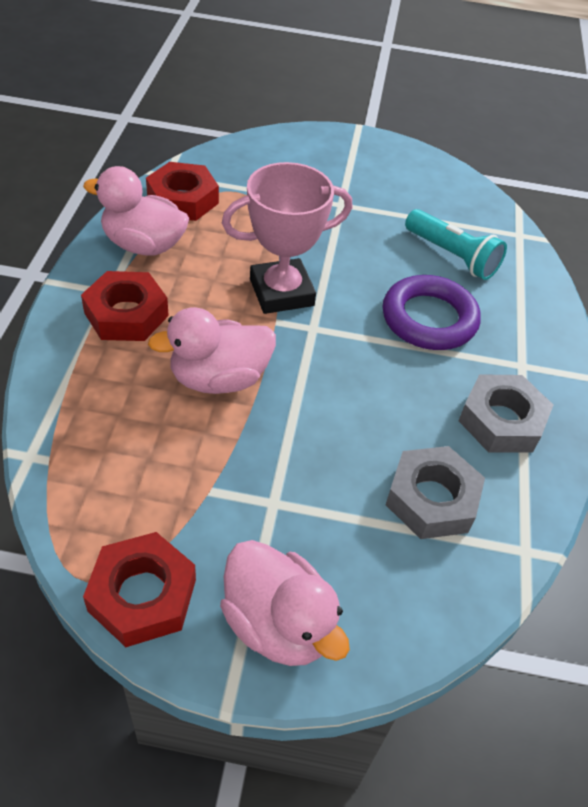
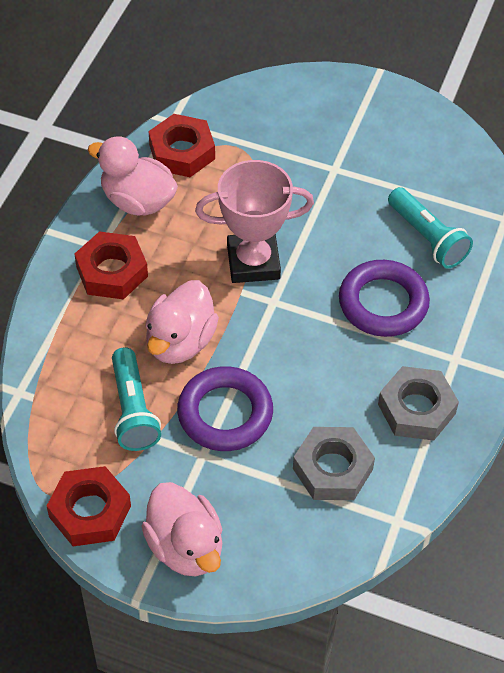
camera: 15 degrees right, 5 degrees up
(177, 460) = (133, 410): none -> turquoise flashlight
(219, 378) = (180, 342): pink duck -> pink duck turned 60 degrees counterclockwise
(289, 451) = (225, 413): none -> purple ring

